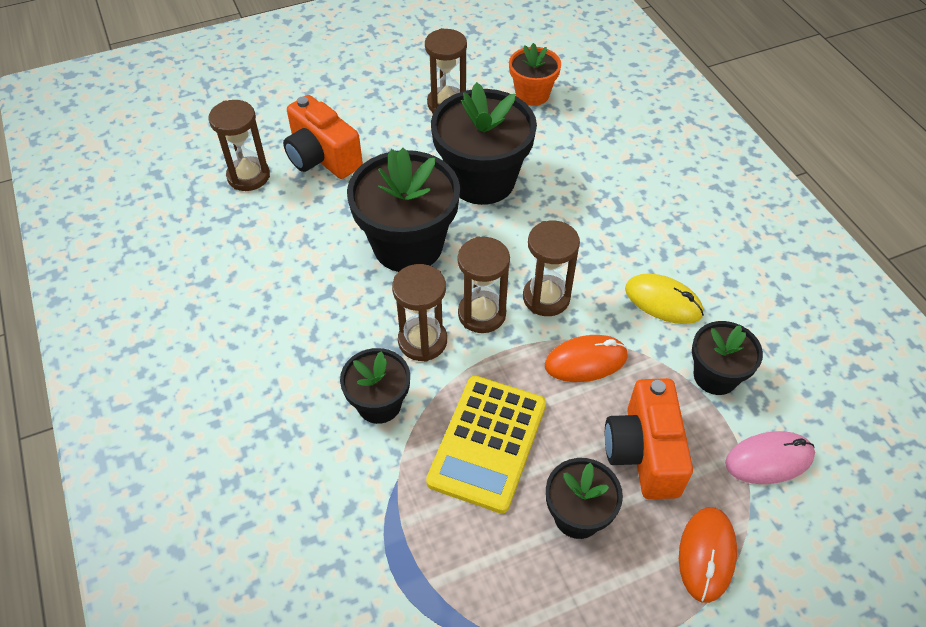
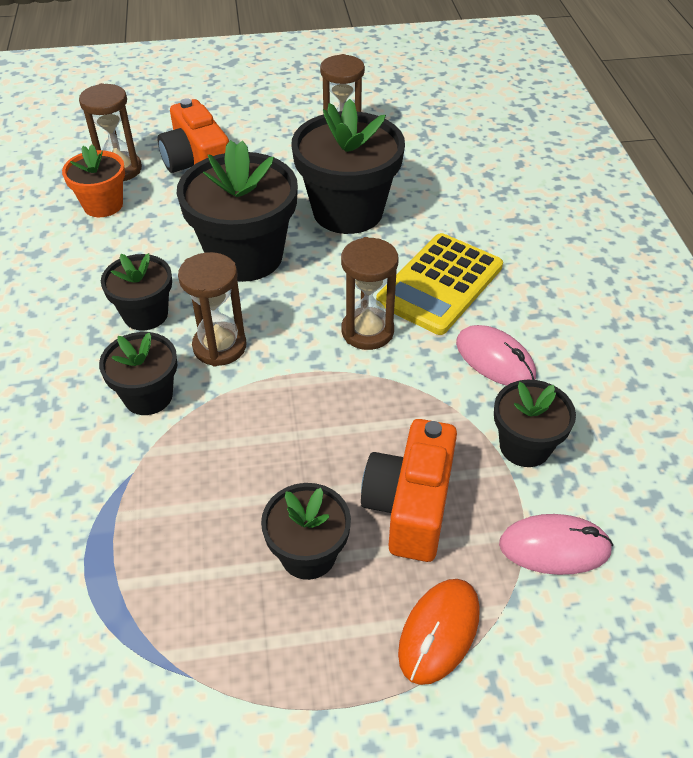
camera: 15 degrees right, 5 degrees down
(341, 324) = (145, 314): none -> black flower pot
(482, 314) = (292, 333): brown hourglass -> none
(487, 443) = (242, 458): yellow calculator -> yellow calculator (440, 284)
(532, 94) = (434, 143): orange flower pot -> orange flower pot (103, 205)
(586, 361) = (384, 401): orange mouse -> none
(663, 301) = (495, 360): yellow mouse -> pink mouse

